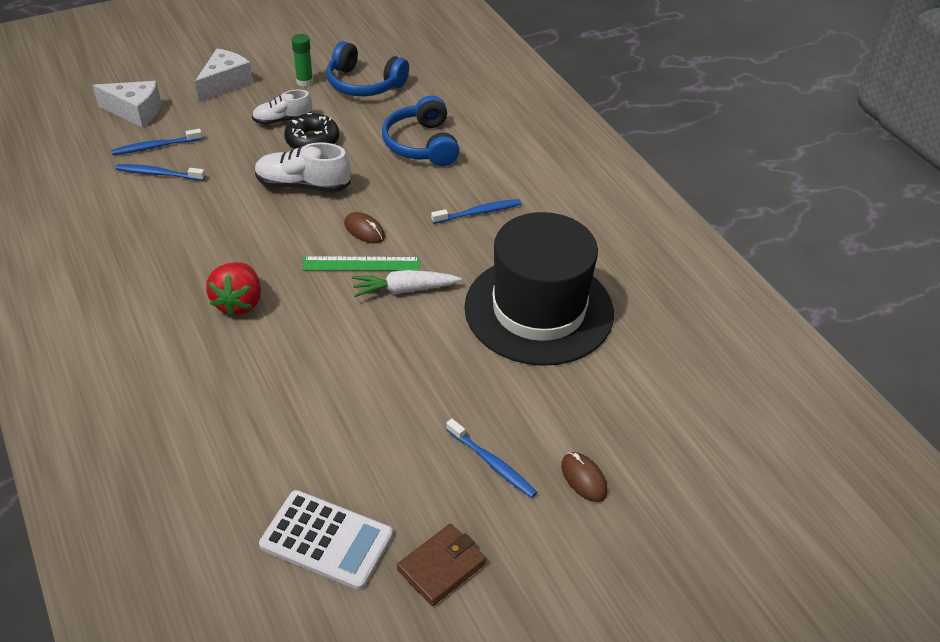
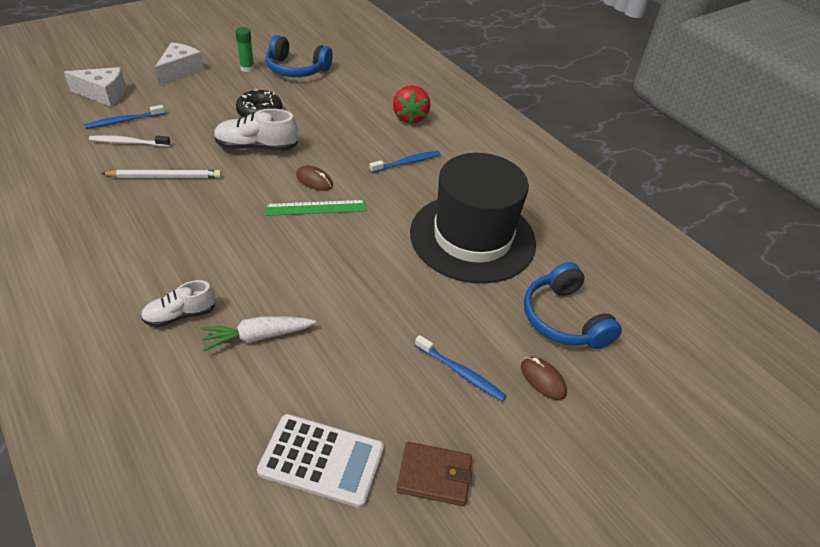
camera: 10 degrees left, 0 degrees up
(158, 174) = (128, 142): blue toothbrush -> white toothbrush
(196, 217) = (165, 176): none -> white pencil
(239, 303) = (211, 246): red strawberry -> red strawberry (410, 117)
(283, 120) = (232, 97): white shoe -> white shoe (180, 315)
(404, 289) = (356, 227): white carrot -> white carrot (258, 336)
(421, 144) = (351, 112): blue headphones -> blue headphones (564, 319)
(441, 567) = (434, 475): brown wallet -> brown wallet turned 60 degrees clockwise

